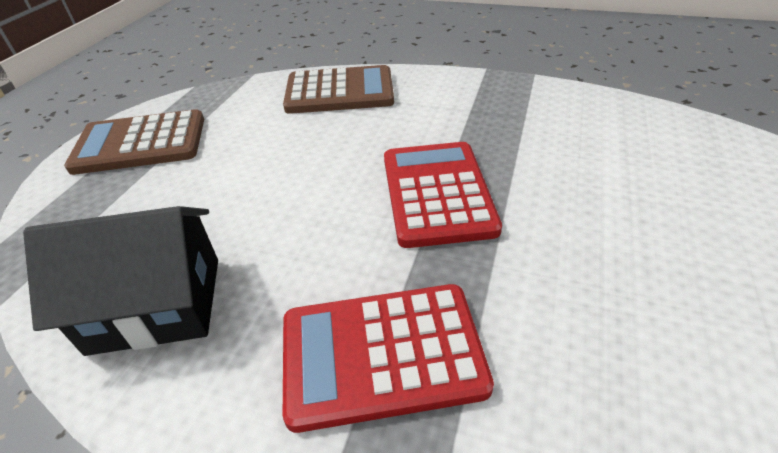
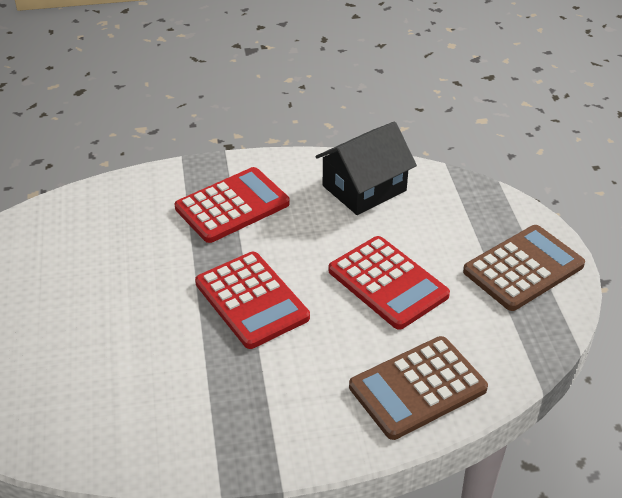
camera: 150 degrees right, 0 degrees up
(276, 168) = (387, 283): none -> red calculator

